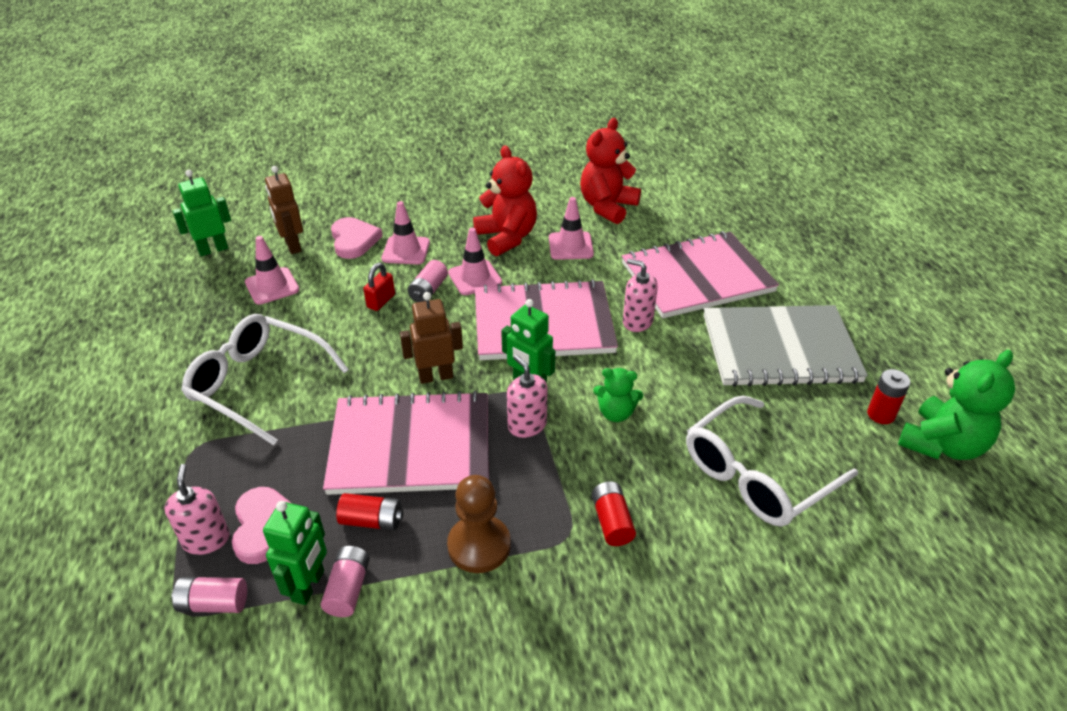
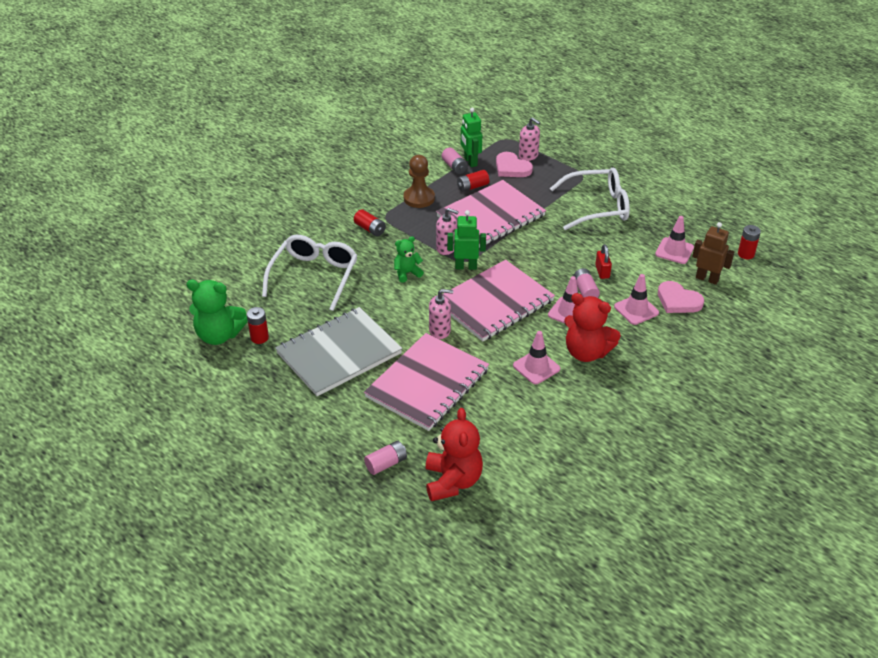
camera: 145 degrees right, 0 degrees up
(213, 249) = (746, 254): green robot -> red battery
(213, 603) = (497, 144): pink battery -> pink battery (386, 463)
(436, 376) = (518, 248): brown robot -> none
(607, 207) = (547, 419): red teddy bear -> red teddy bear (452, 481)
(942, 444) = (219, 335): green teddy bear -> green teddy bear turned 90 degrees counterclockwise

